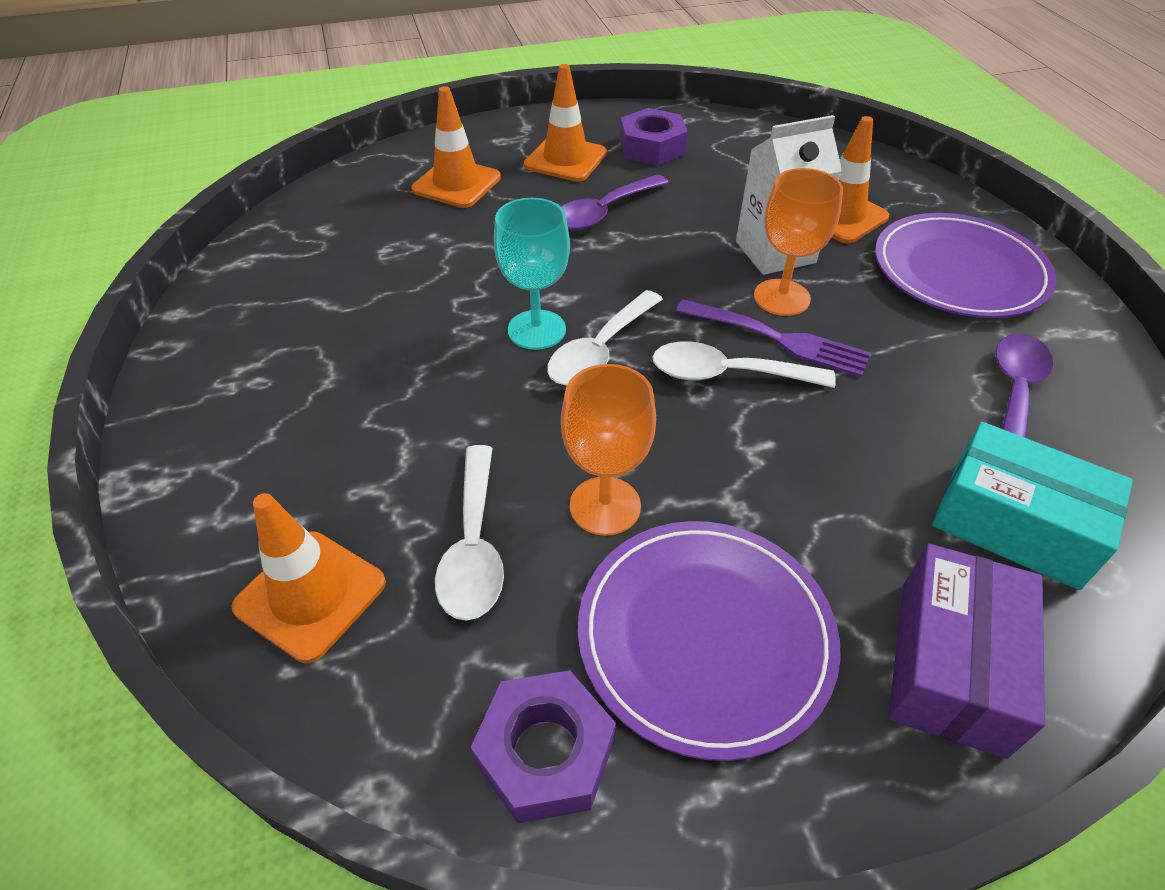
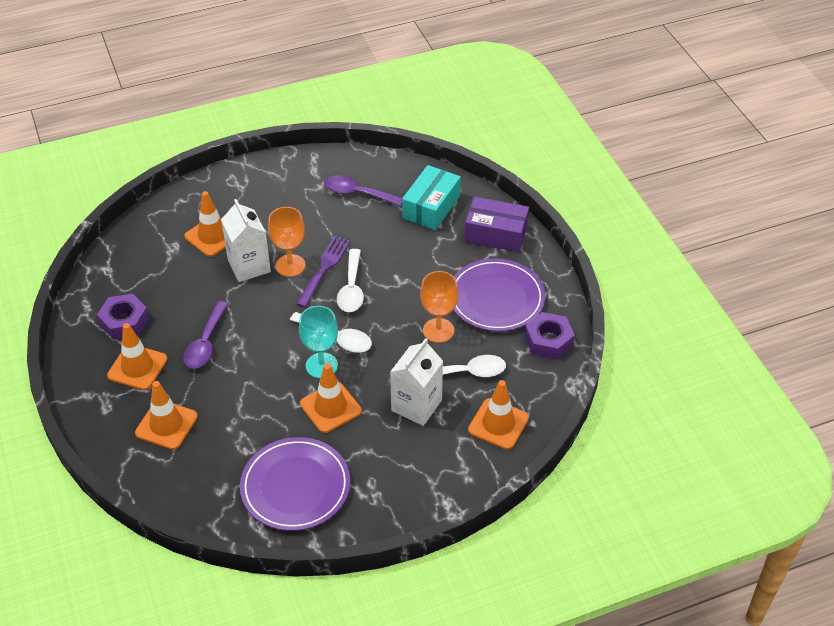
camera: 95 degrees left, 0 degrees up
(408, 454) = (416, 405): none -> white carton
(439, 338) = (330, 407): none -> orange traffic cone
(603, 212) = (205, 343): purple spoon -> purple spoon turned 60 degrees clockwise
(959, 271) = (266, 196): purple plate -> purple plate (295, 486)

